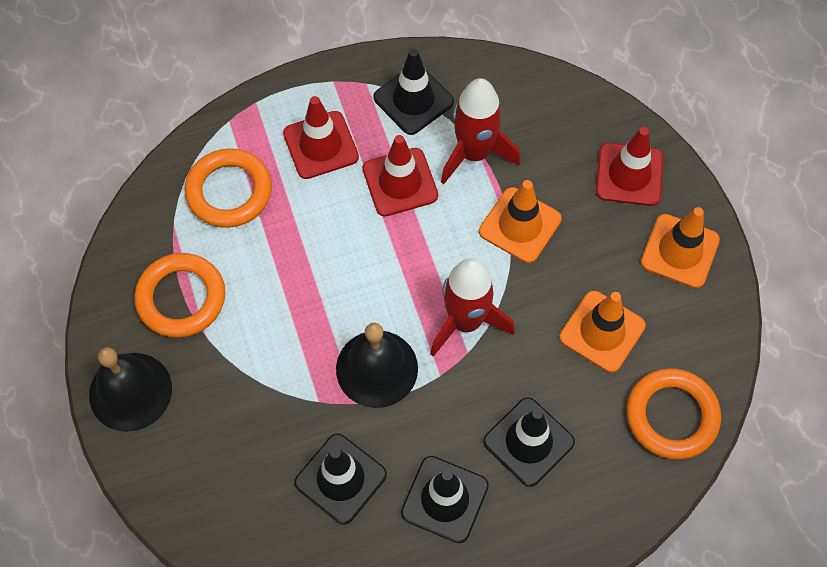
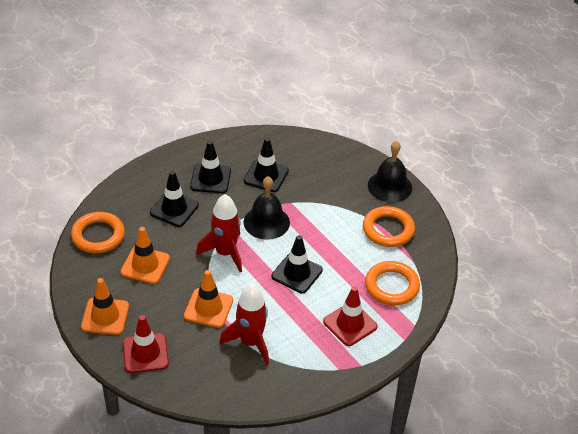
camera: 160 degrees right, 20 degrees down
(400, 182) = (291, 315): red traffic cone -> none
(413, 100) = (302, 366): black traffic cone -> black traffic cone (297, 273)

